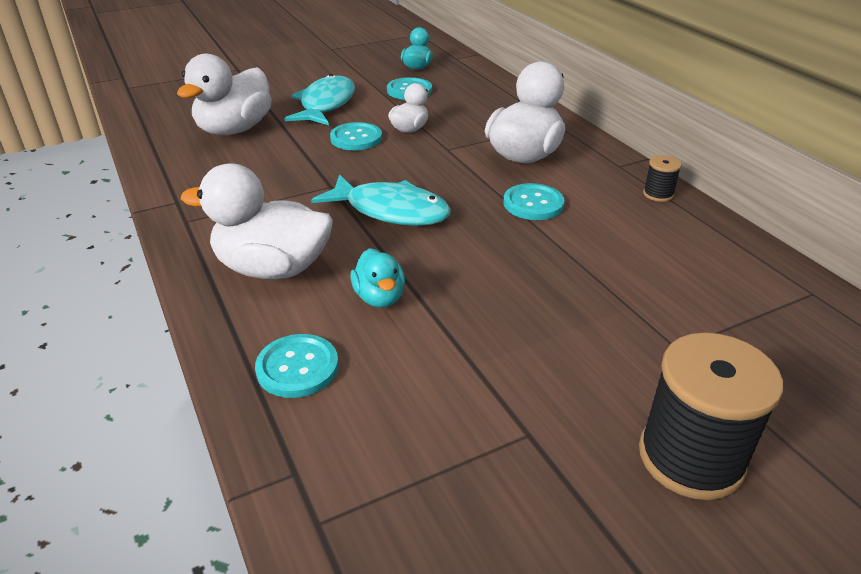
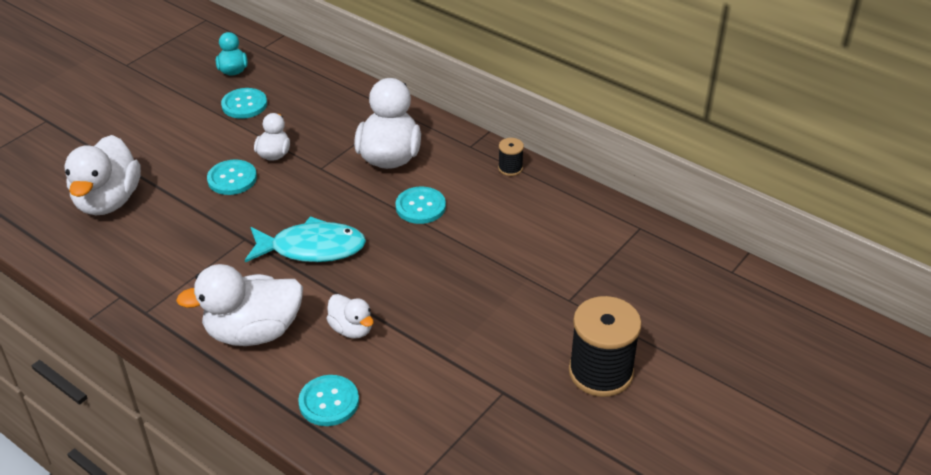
camera: 25 degrees left, 5 degrees up
(326, 104) = (175, 145): turquoise fish -> none
(379, 297) = (351, 329): turquoise duck -> white duck

